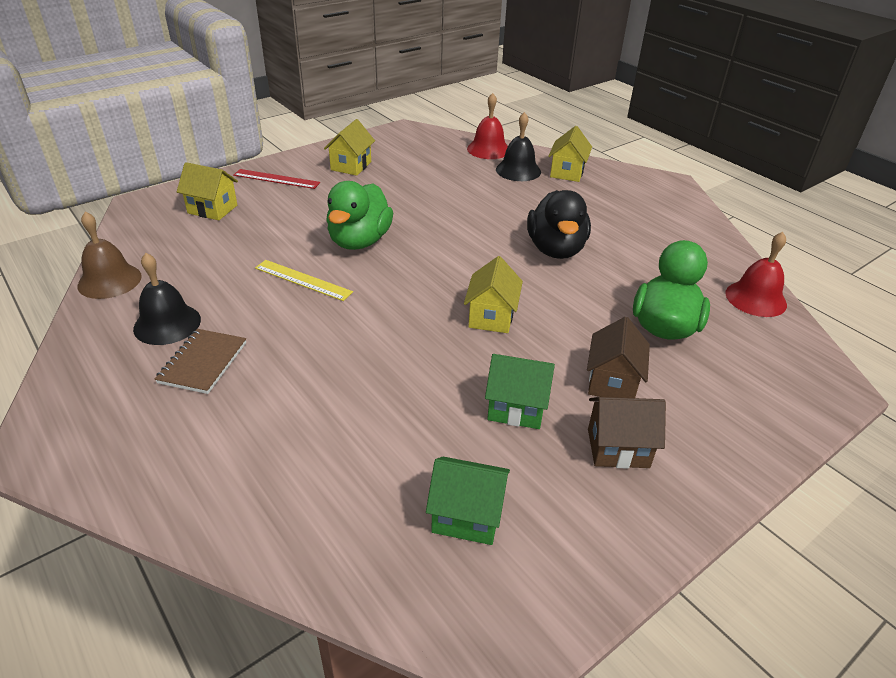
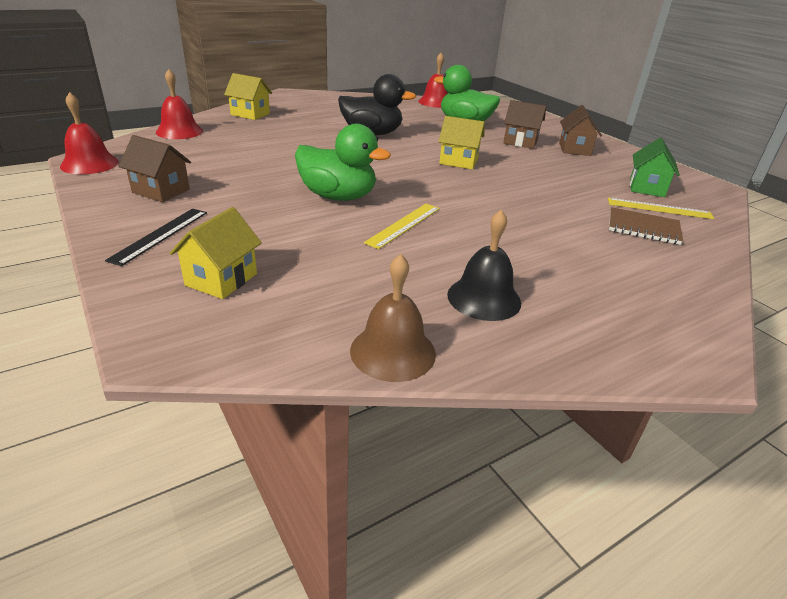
camera: 85 degrees left, 5 degrees down
(203, 363) = (541, 274): brown notebook -> brown notebook (643, 228)
(276, 179) = (160, 235): red ruler -> black ruler
(351, 166) = (161, 191): yellow house -> brown house
(383, 512) = (659, 208): none -> yellow ruler
(395, 133) = (89, 164): none -> red bell
(516, 408) = (552, 166): green house -> none
(518, 170) = (234, 127): black bell -> none

